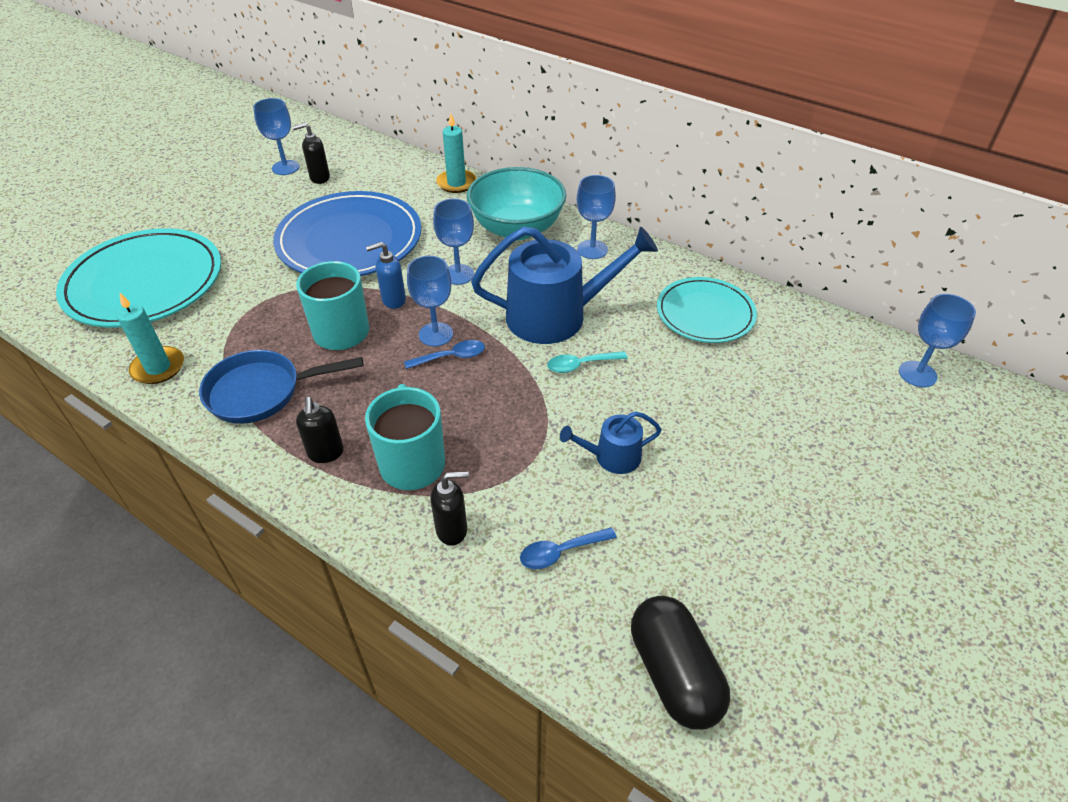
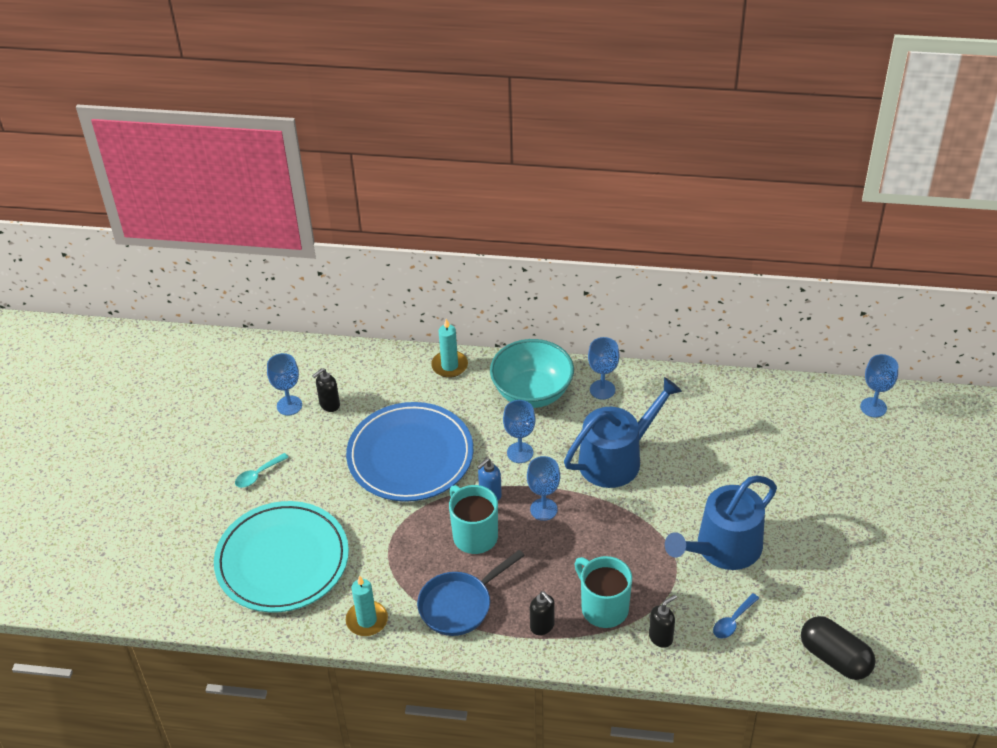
camera: 25 degrees left, 0 degrees up
(451, 357) = (568, 522): blue spoon -> none
(580, 365) = (660, 491): turquoise spoon -> turquoise spoon (258, 475)
(612, 457) = (723, 548): blue watering can -> blue watering can, size x2.04
(705, 313) = (716, 414): turquoise plate -> none

